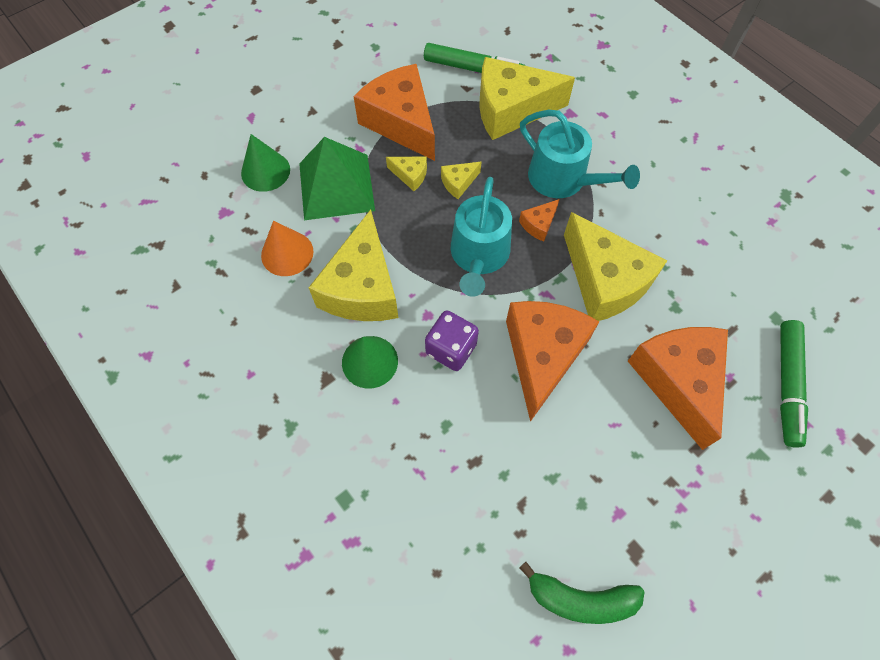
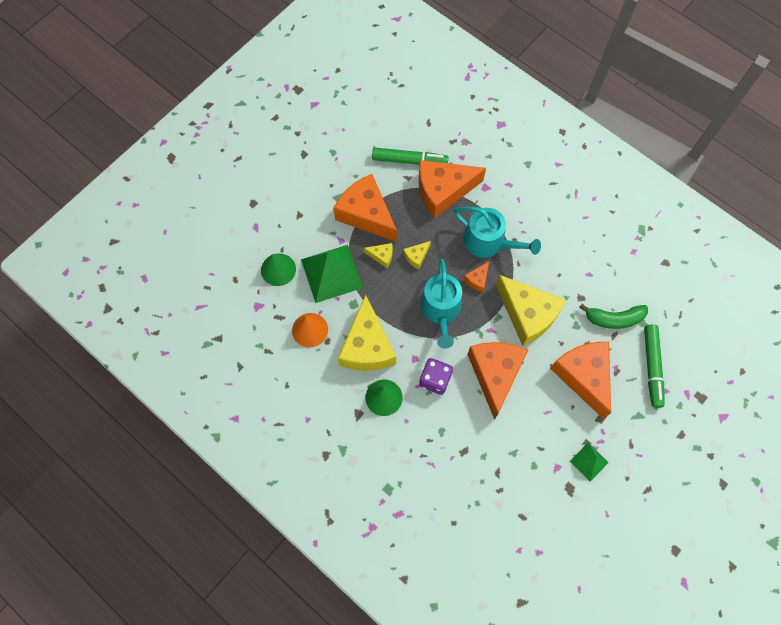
camera: 10 degrees left, 5 degrees up
(511, 110) = (443, 191): yellow cheese -> orange cheese
(580, 599) = (541, 522): green banana -> green banana (614, 319)
(672, 513) = (589, 461): none -> green pyramid

